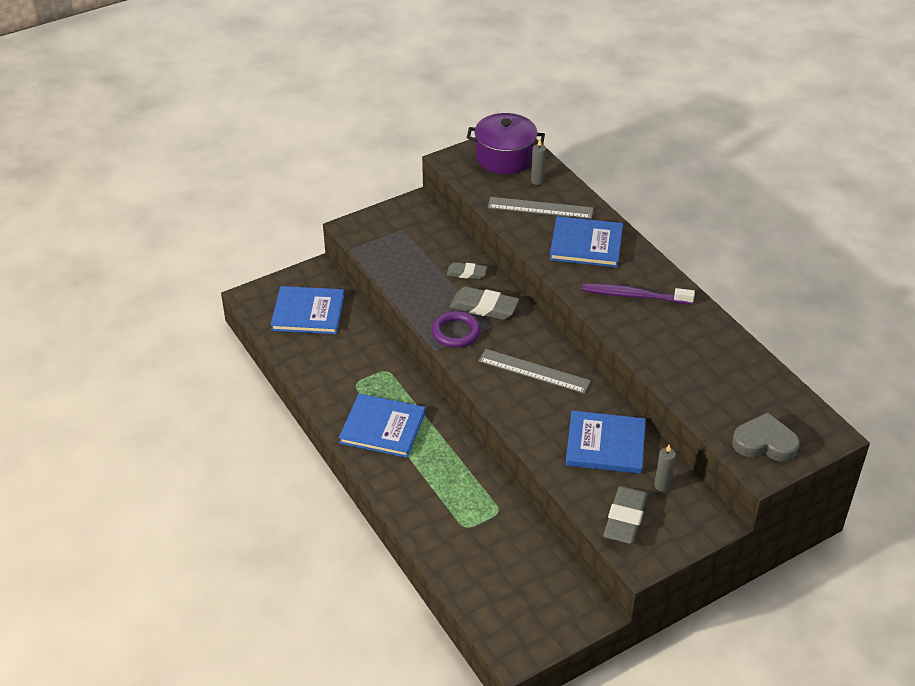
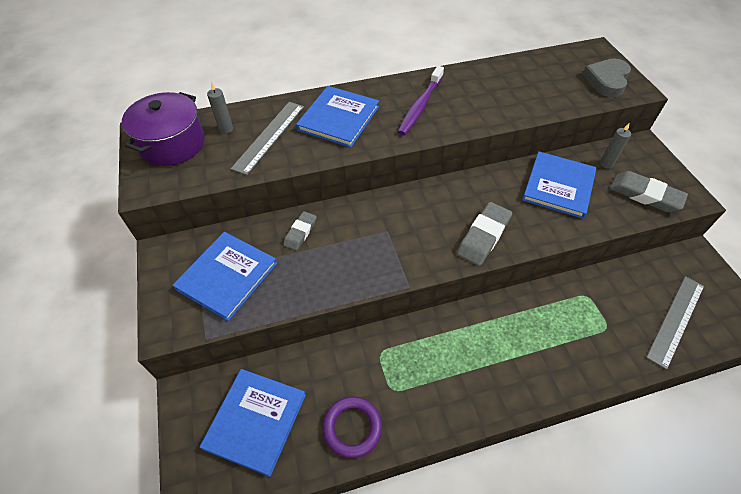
camera: 75 degrees left, 10 degrees up
(382, 428) = (466, 375): blue book -> blue book (227, 276)
(456, 332) = (387, 262): purple ring -> purple ring (352, 427)
(484, 307) = (357, 230): grey eraser -> grey eraser (483, 236)
(534, 371) = (458, 212): grey ruler -> grey ruler (676, 320)

